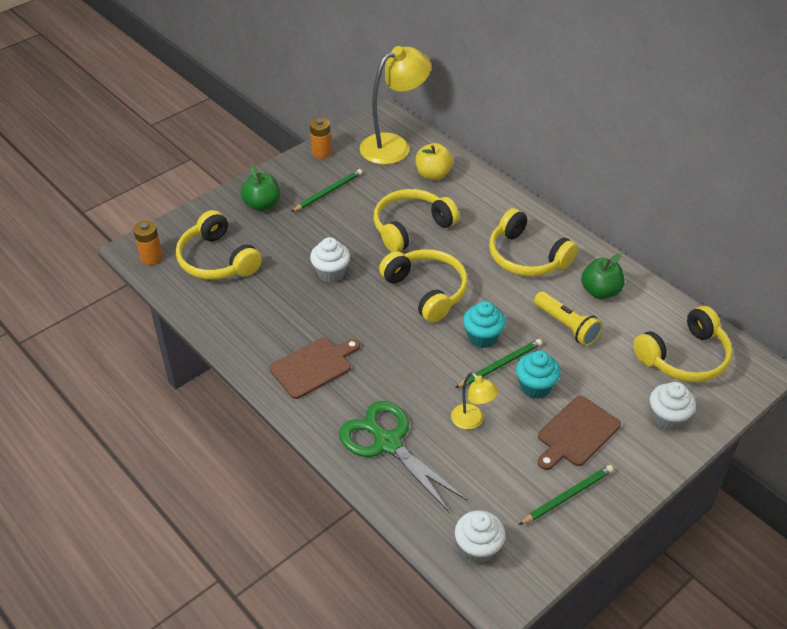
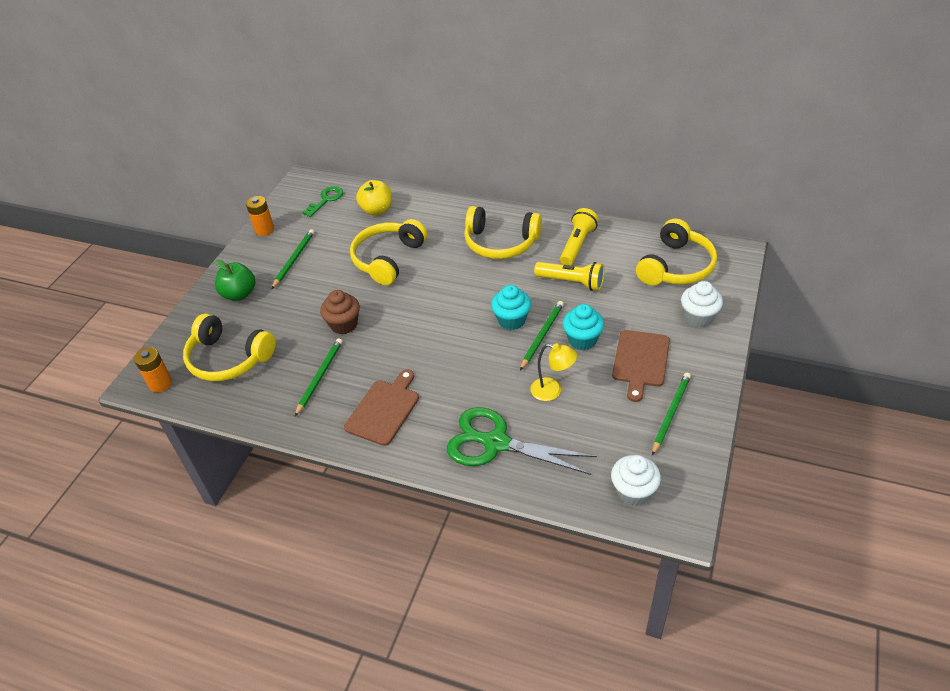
camera: 25 degrees left, 0 degrees up
(280, 311) = (319, 377): none -> green pencil
(331, 273) = (344, 325): white cupcake -> brown cupcake
(394, 145) = (326, 200): yellow lamp -> green key
(427, 290) = (438, 303): yellow headphones -> none
(600, 291) = (577, 245): green apple -> yellow flashlight

